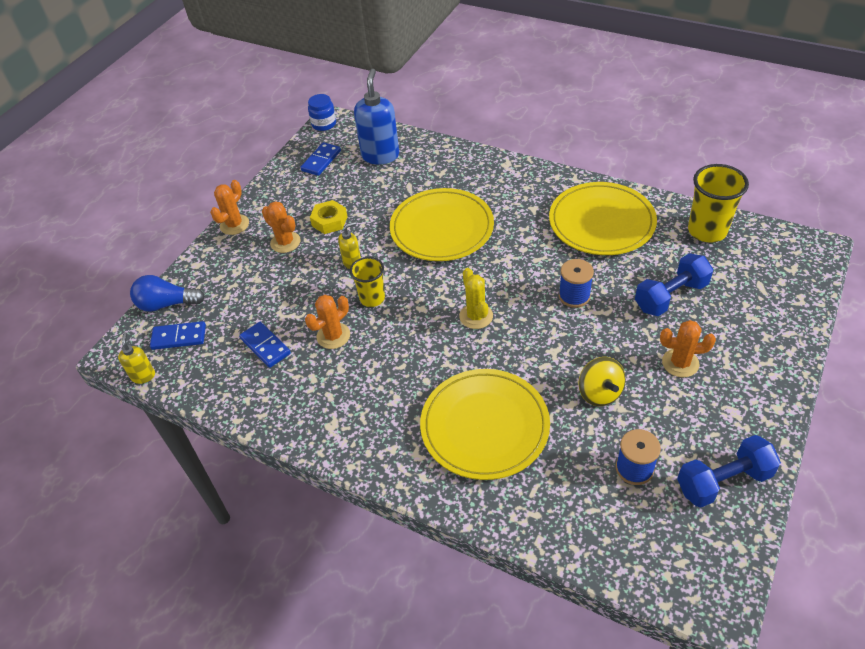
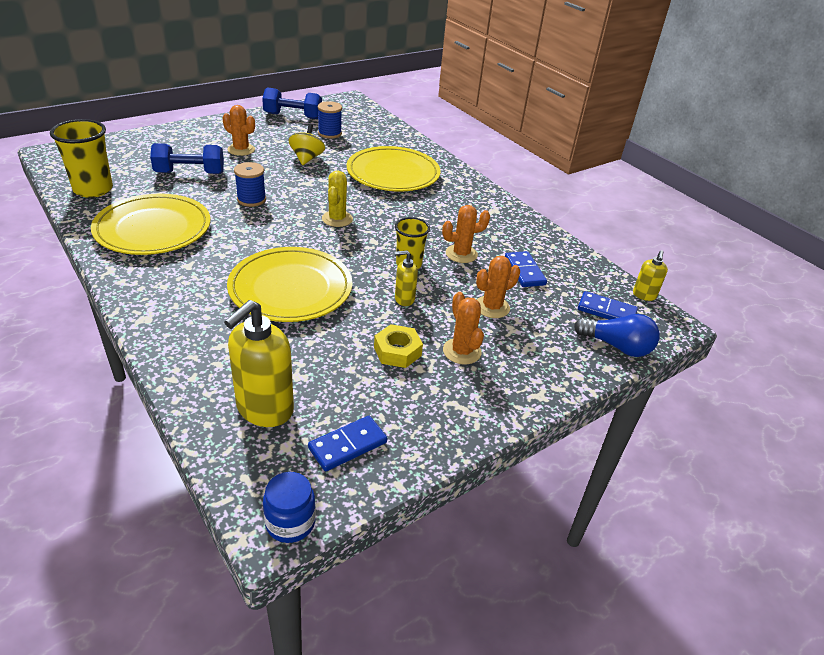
camera: 160 degrees left, 10 degrees down
(234, 225) = (515, 404): orange cactus -> orange cactus (492, 307)
(380, 155) = (264, 409): blue soap dispenser -> yellow soap dispenser

